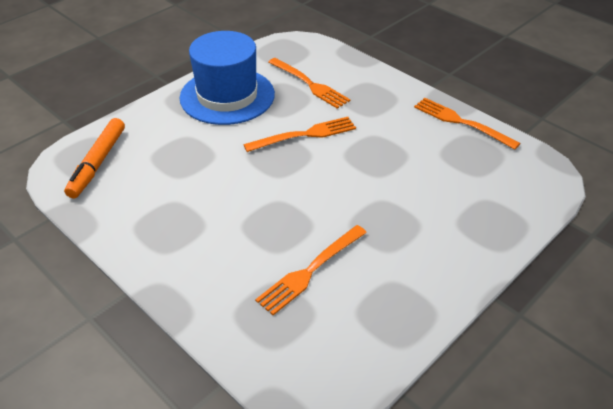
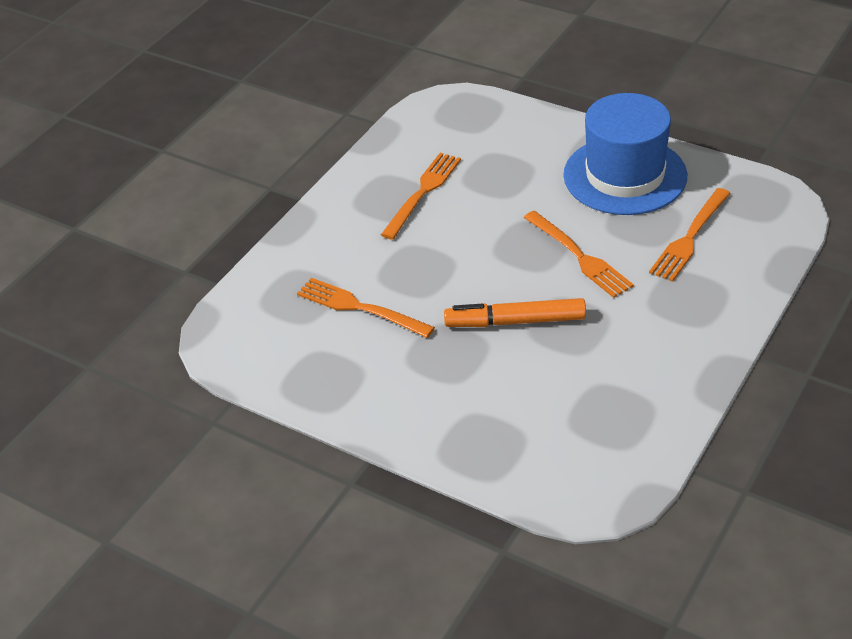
camera: 80 degrees right, 0 degrees up
(97, 163) = (461, 122): orange marker -> orange marker (515, 321)
(461, 122) = (679, 397): orange fork -> orange fork (423, 192)

